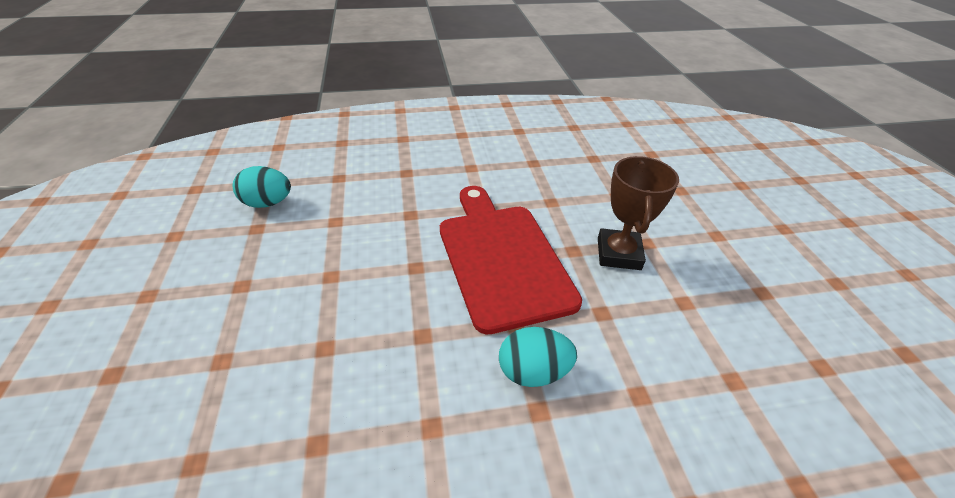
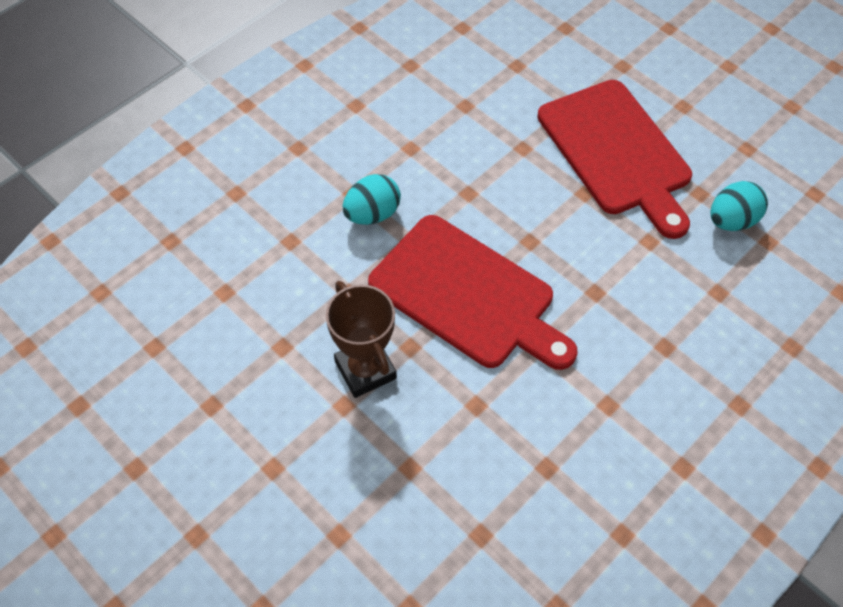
camera: 145 degrees right, 15 degrees up
(259, 291) = (617, 152): none -> red cutting board

